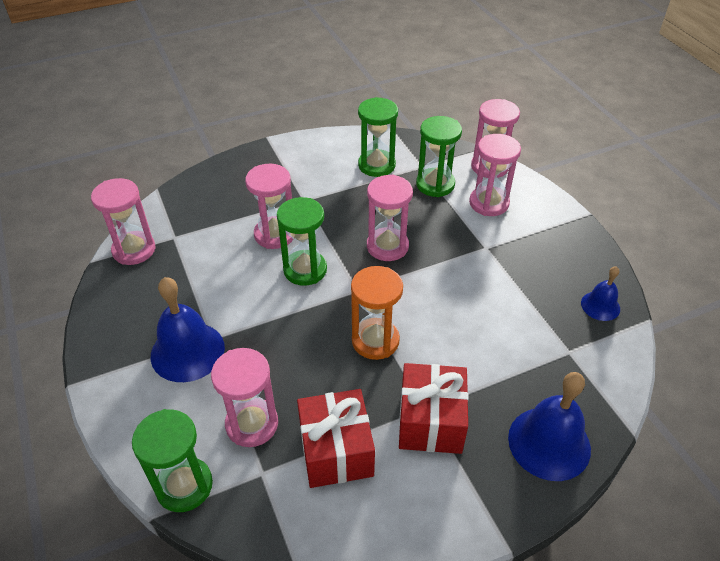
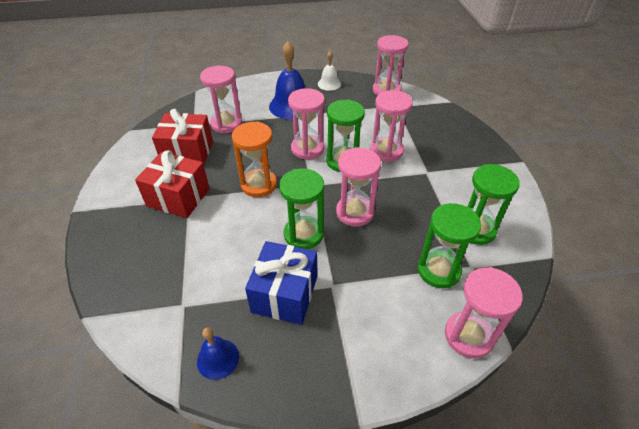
camera: 105 degrees right, 0 degrees up
(117, 318) = (329, 84): none -> white bell
(184, 486) = (205, 100): green hourglass -> green hourglass (303, 234)
(489, 203) = (400, 311): pink hourglass -> pink hourglass (307, 149)
(513, 278) = (284, 294): none -> blue gift
(549, 443) = (119, 256): blue bell -> none

